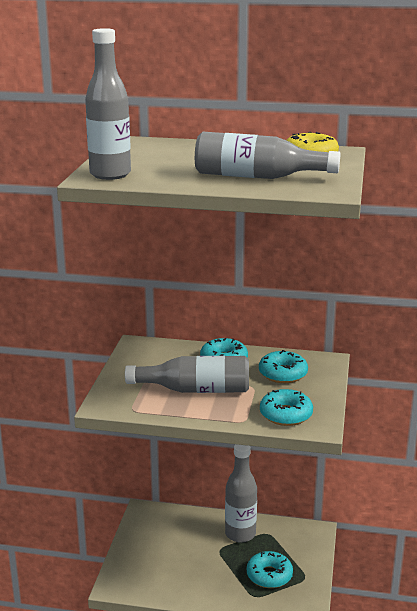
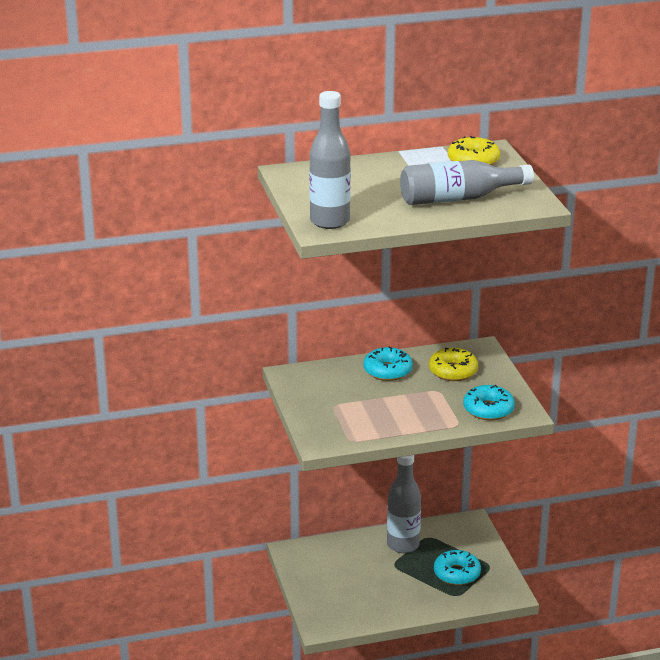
camera: 25 degrees left, 5 degrees up
(195, 390) = (389, 406): grey bottle -> none
(283, 374) = (453, 371): turquoise donut -> yellow donut

